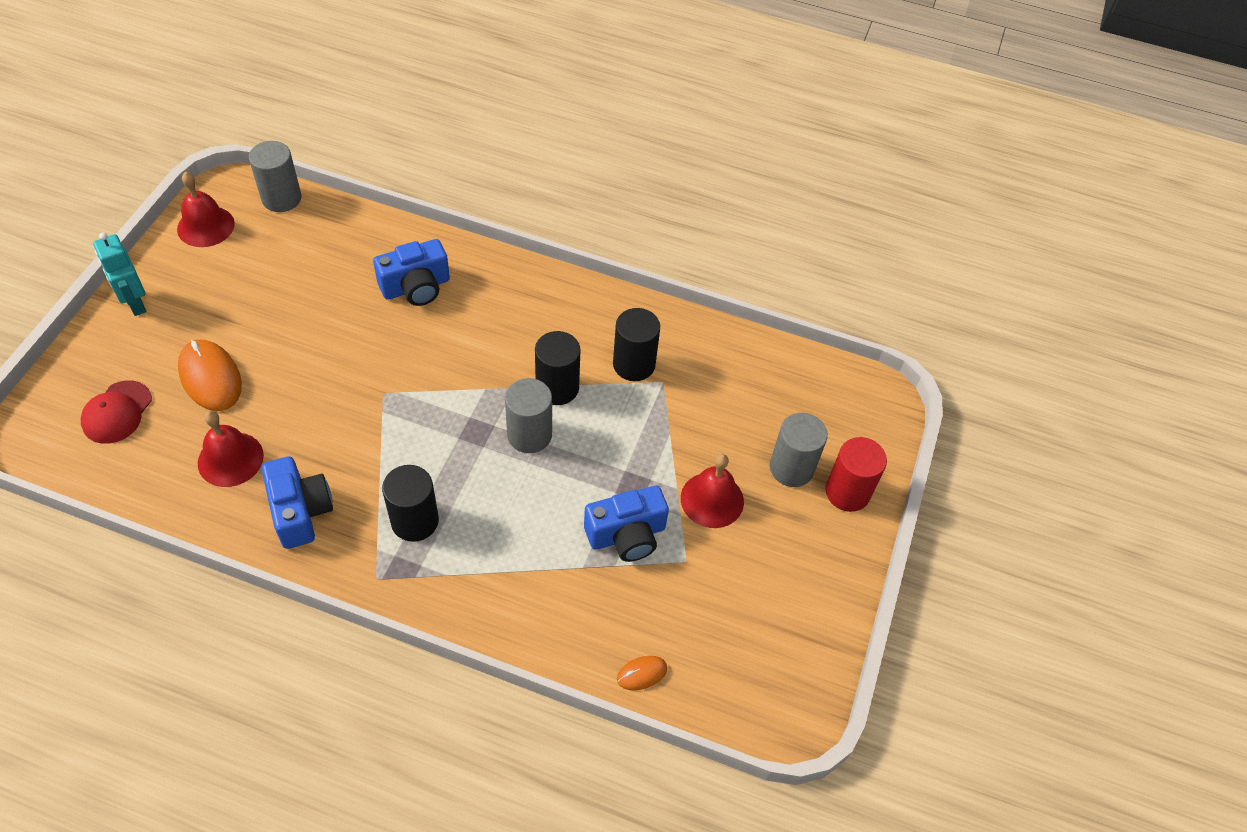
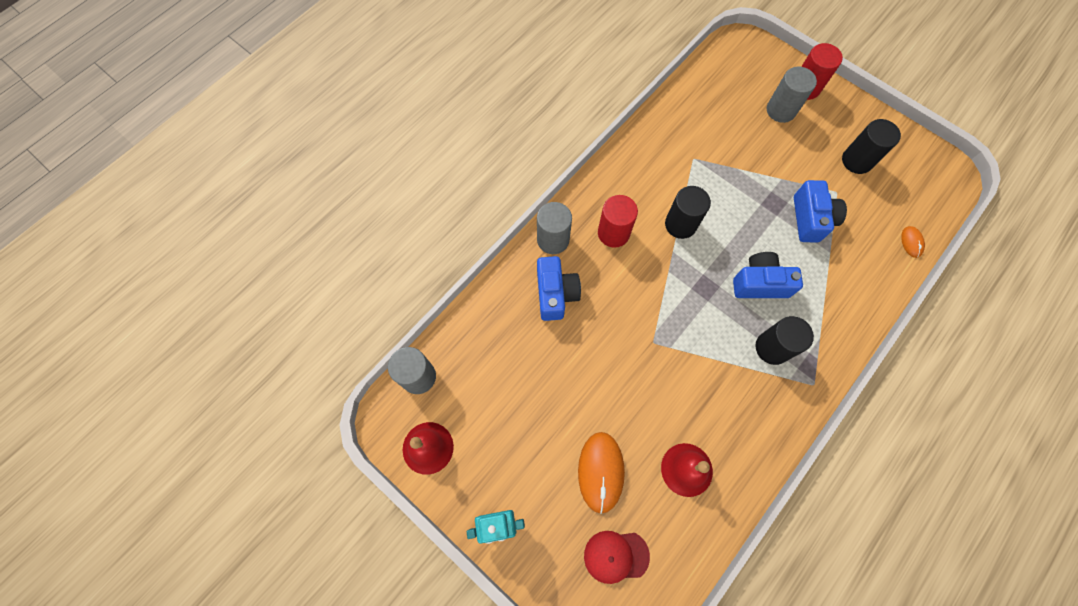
camera: 65 degrees left, 15 degrees up
(117, 412) = (616, 556): red cap -> red cap turned 135 degrees clockwise
(210, 377) = (601, 472): orange mouse -> orange mouse turned 75 degrees counterclockwise
(300, 511) = (747, 426): blue camera -> blue camera (760, 283)
(517, 323) = (613, 233): none -> red cylinder
(529, 435) = (717, 254): grey cylinder -> grey cylinder (553, 240)
(634, 364) = (673, 170): black cylinder -> black cylinder (857, 161)
(712, 499) = (794, 162): red bell -> none

